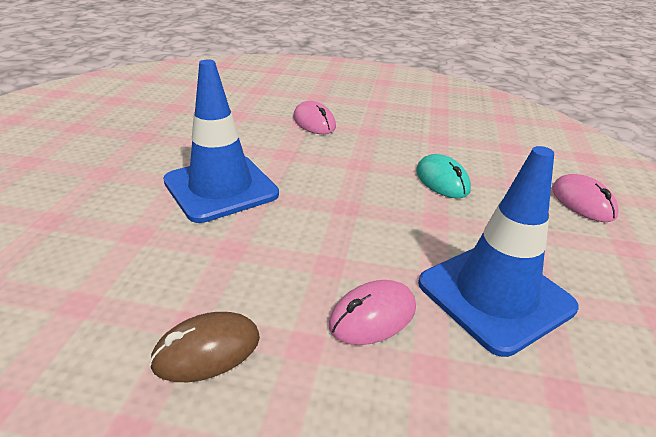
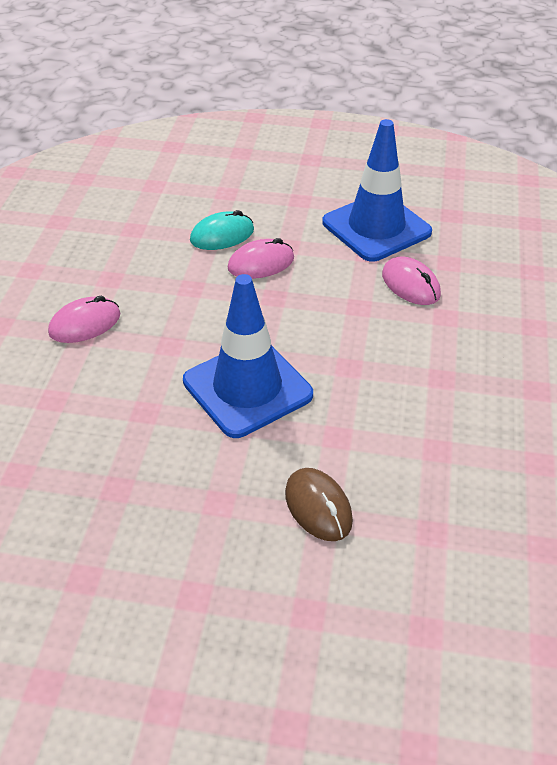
camera: 90 degrees left, 10 degrees up
(207, 350) = (463, 364): brown mouse -> brown mouse (318, 507)
(582, 202) = (252, 165): pink mouse -> pink mouse (261, 263)

